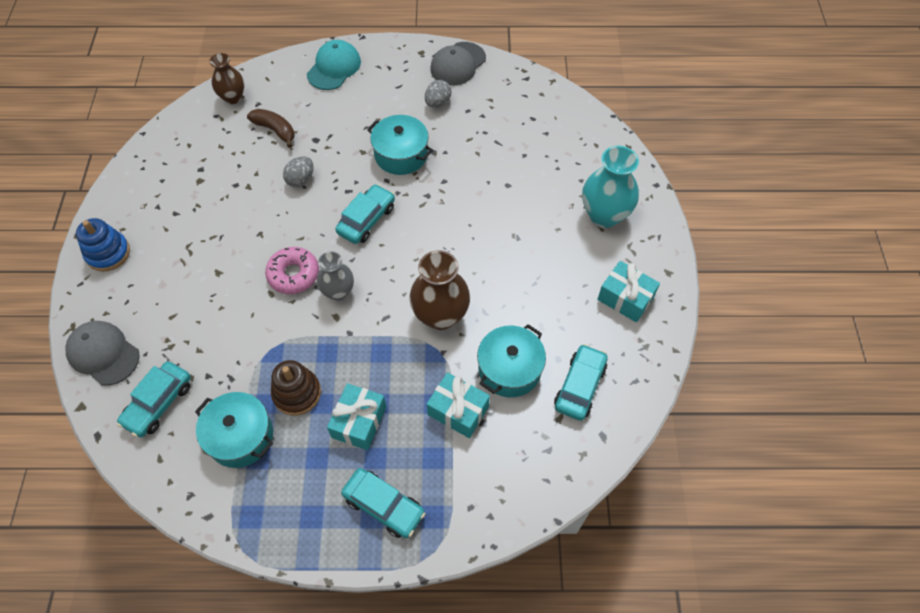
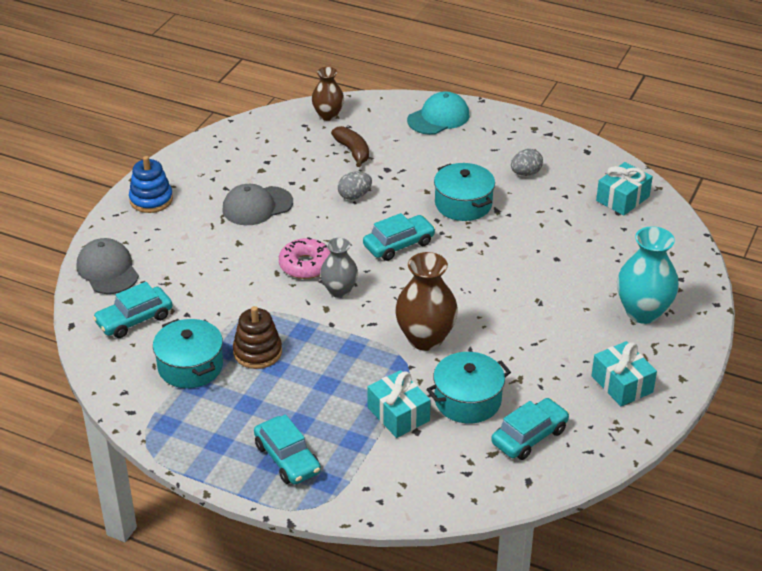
camera: 25 degrees right, 20 degrees down
(359, 422) = (301, 391): turquoise gift -> turquoise gift (622, 199)
(458, 64) = (566, 147): grey cap -> grey cap (257, 206)

